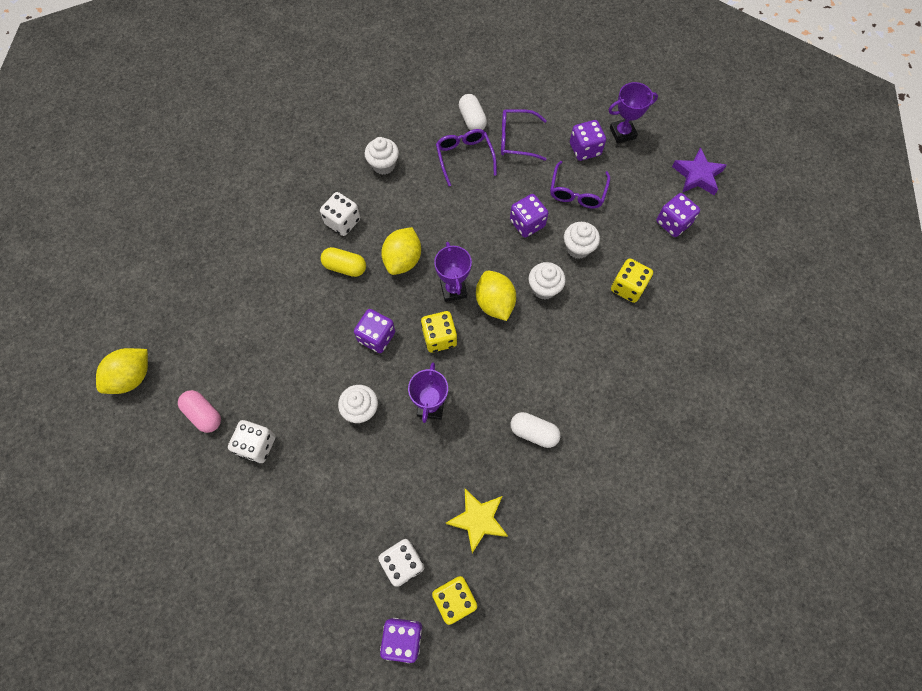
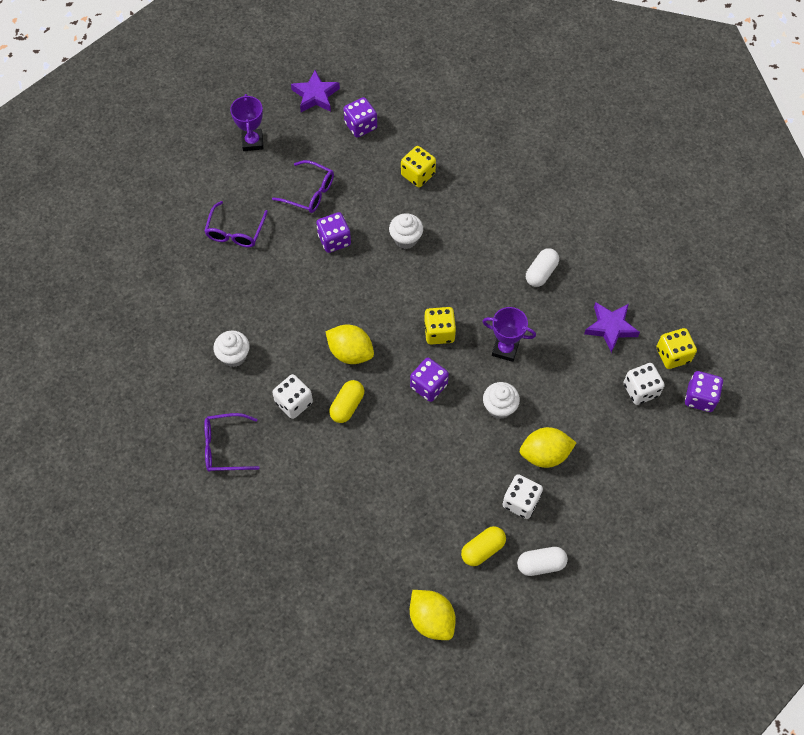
camera: 80 degrees left, 5 degrees down
(204, 414) = (482, 549): pink capsule -> yellow capsule
(453, 289) = (392, 313): purple trophy -> none
(464, 157) = (244, 280): purple glasses -> purple glasses (225, 447)
(472, 120) = (200, 266): white capsule -> white capsule (541, 564)
(478, 520) = (610, 327): yellow star -> purple star
(494, 303) = (413, 281): yellow lemon -> yellow lemon (545, 454)
(578, 248) = (370, 204): white cupcake -> none
(585, 149) = (263, 176): purple dice -> none

